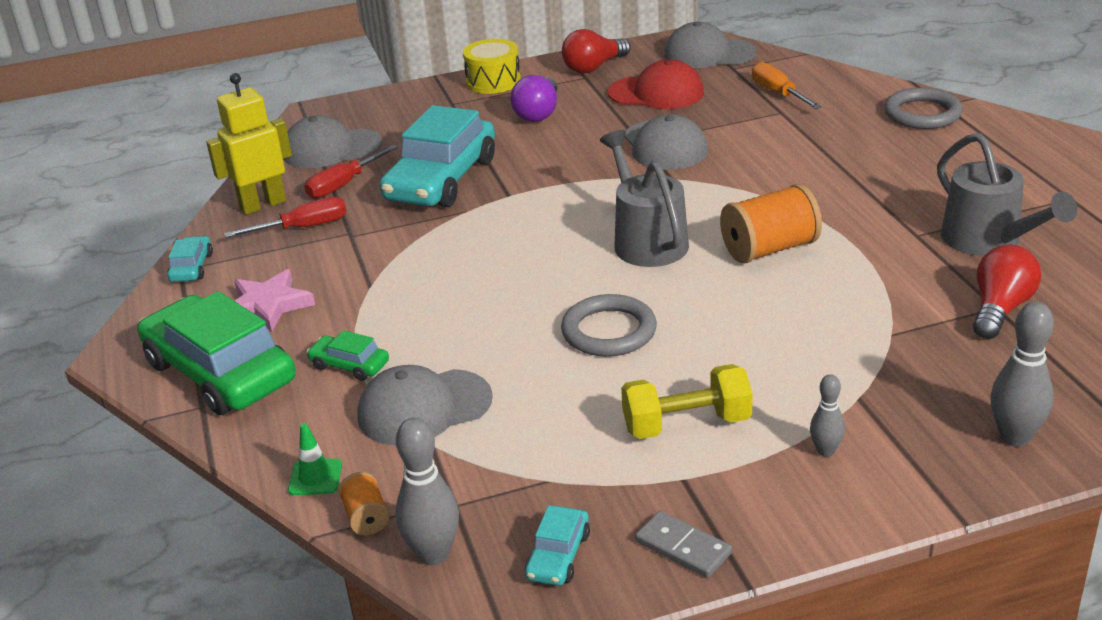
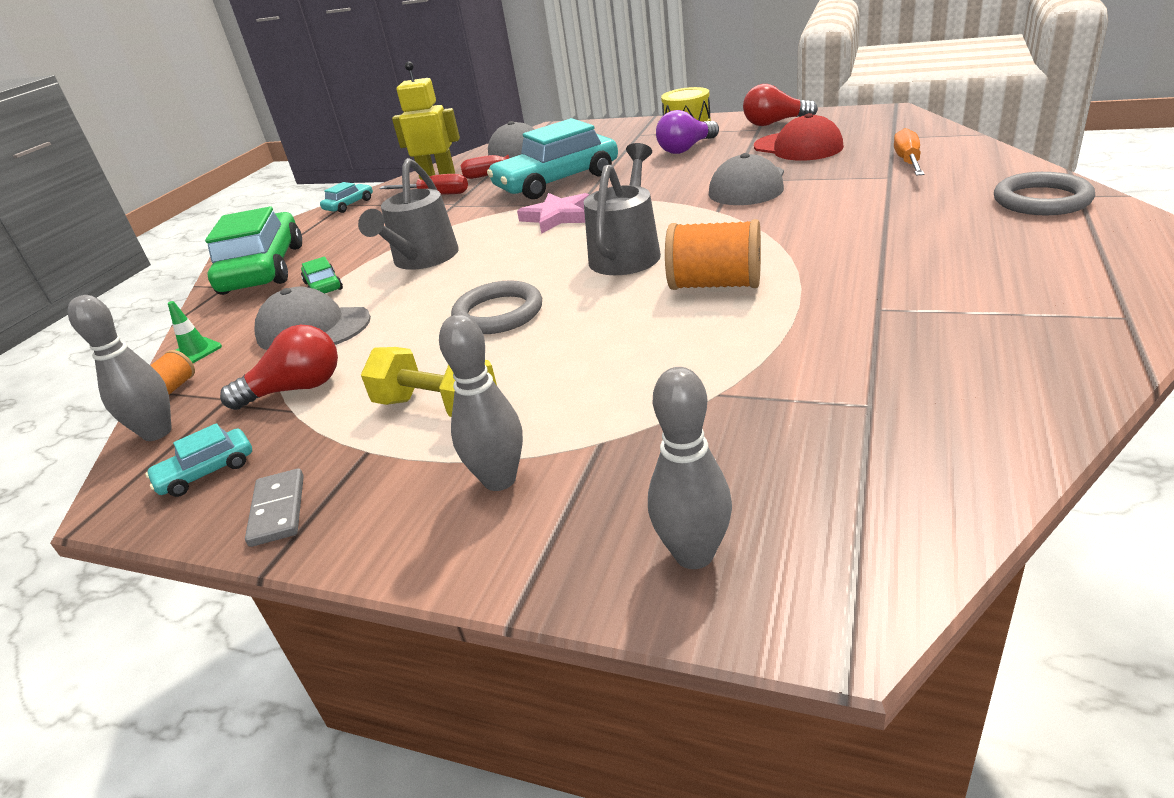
camera: 40 degrees right, 0 degrees up
(267, 306) = (345, 237): pink star -> pink star (557, 217)
(709, 54) = (886, 124): grey cap -> none
(825, 451) = (499, 480): grey bowling pin -> grey bowling pin, size x1.70
(988, 241) = (954, 335): grey watering can -> grey watering can (422, 259)
(1000, 309) = (871, 408): red light bulb -> red light bulb (297, 389)

